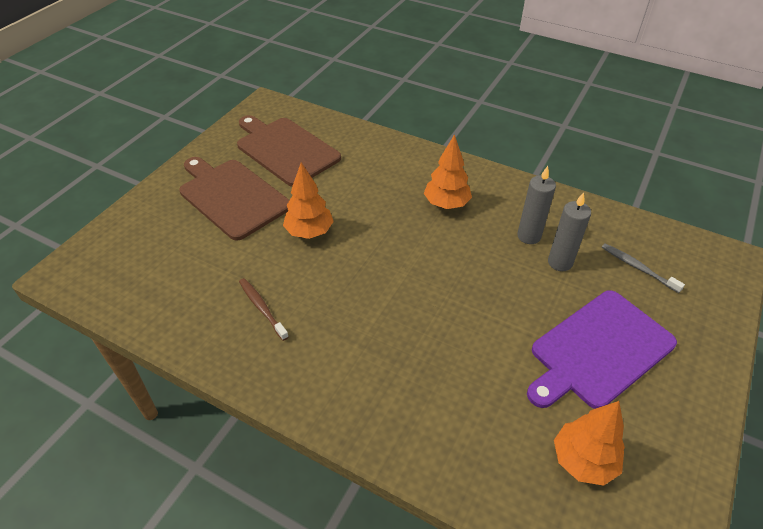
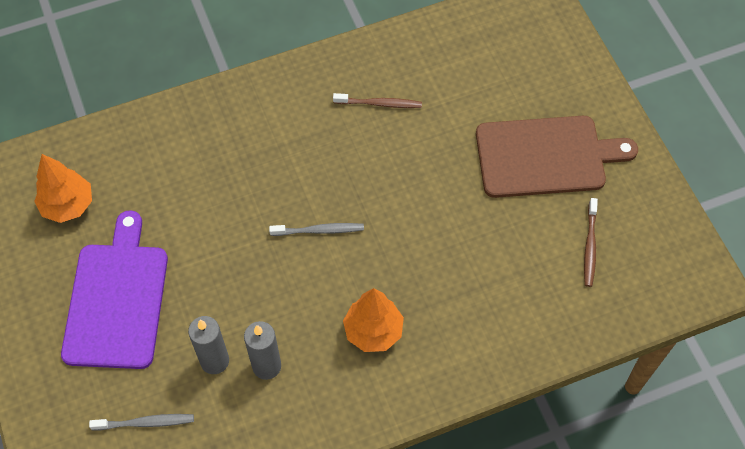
camera: 130 degrees right, 15 degrees up
(285, 150) = (590, 246): brown cutting board -> brown toothbrush
(309, 232) = (439, 188): orange tree -> none
(409, 272) = (319, 230): none -> grey toothbrush

